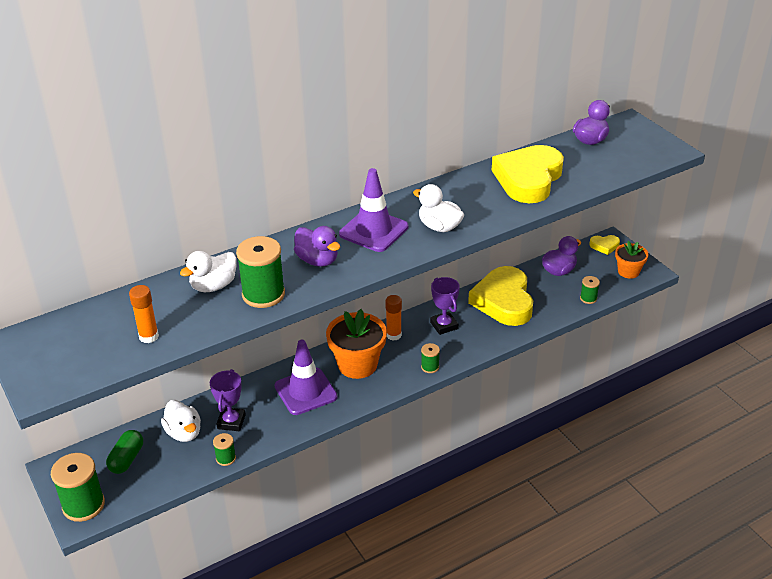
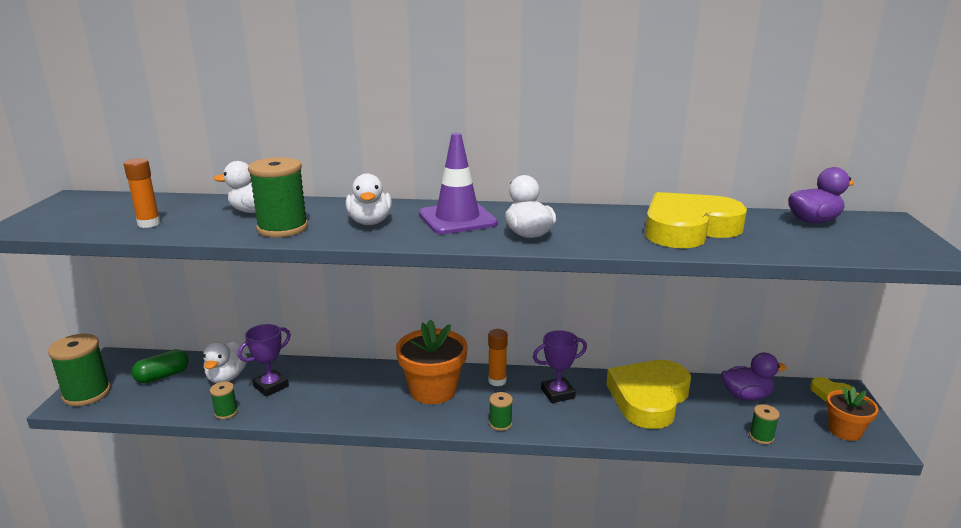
camera: 35 degrees right, 15 degrees down
(305, 391) = (360, 391): purple traffic cone -> none
(317, 260) = (370, 222): purple duck -> white duck
(444, 325) = (557, 393): purple trophy -> purple trophy turned 60 degrees clockwise

